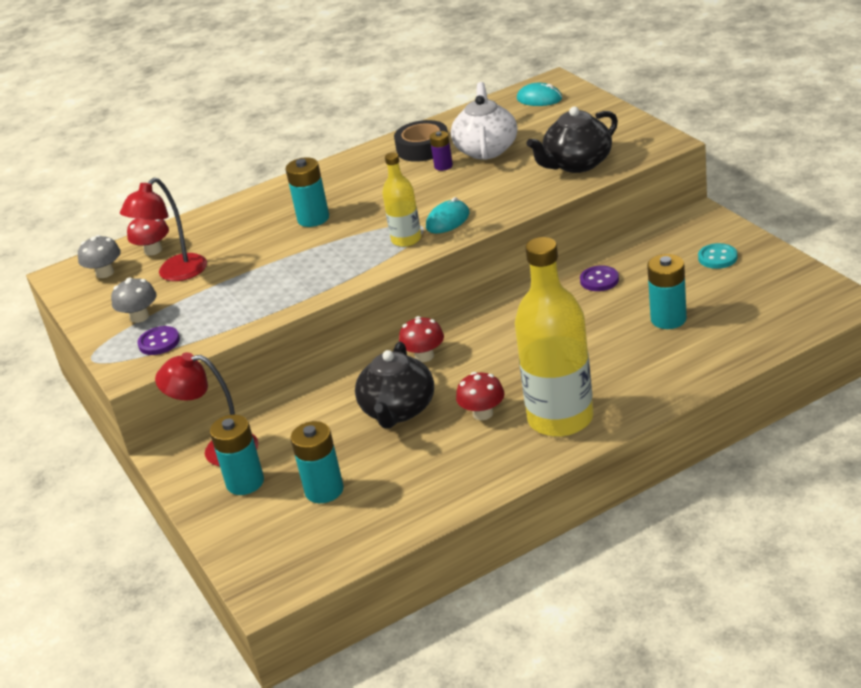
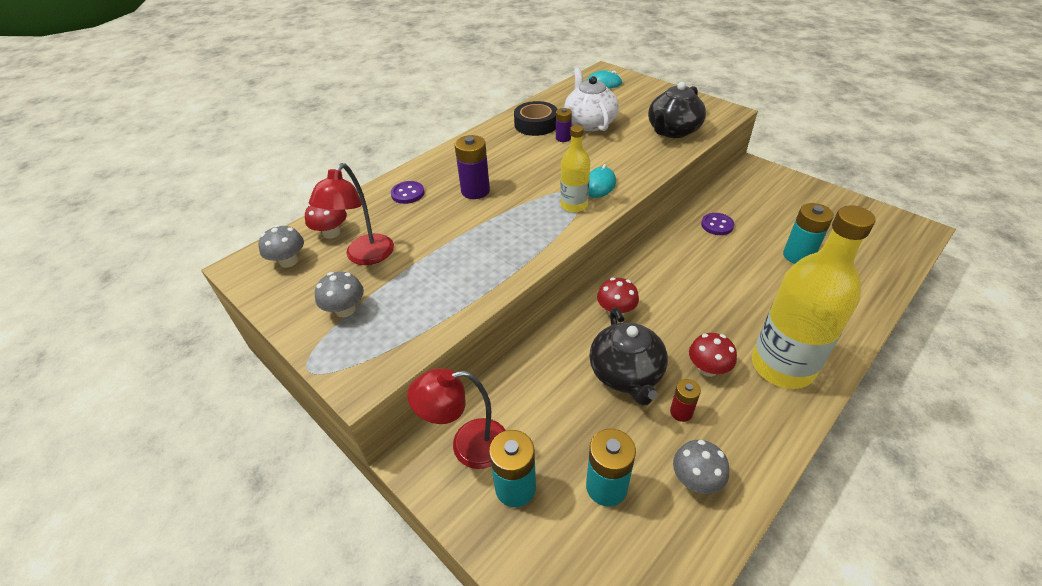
camera: 20 degrees left, 10 degrees up
(159, 342) = (379, 340): purple button -> purple button (408, 194)
(313, 218) = (475, 191): turquoise battery -> purple battery
(407, 494) = (696, 479): none -> grey mushroom
(430, 445) = (681, 412): none -> red battery
(717, 258) = (793, 199): turquoise button -> none

